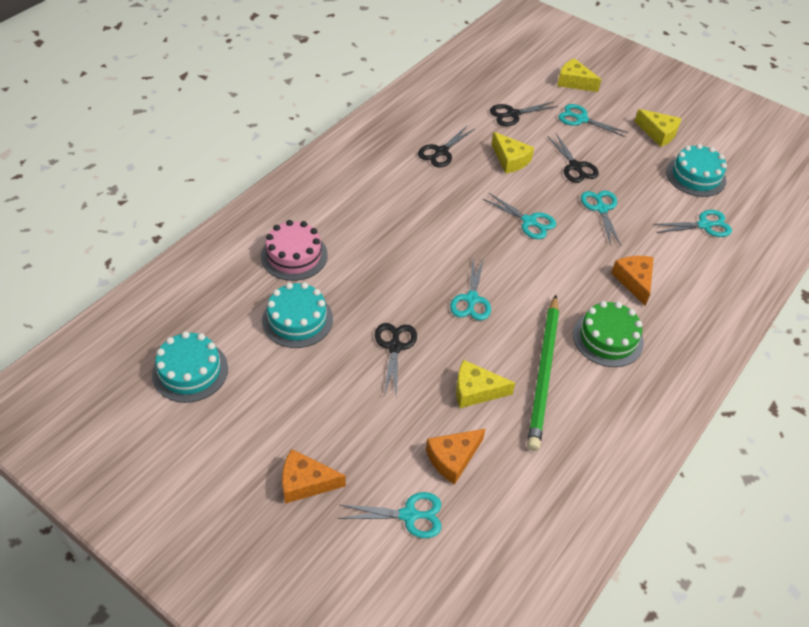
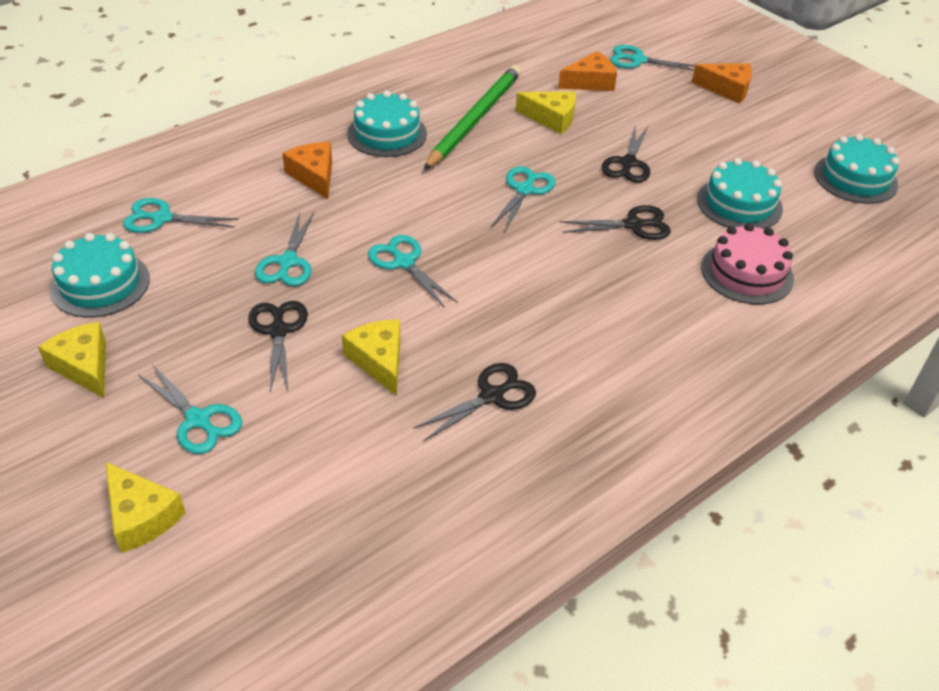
camera: 165 degrees left, 5 degrees down
(513, 114) = (321, 454): black scissors -> black scissors (633, 225)
(608, 338) = (387, 134): green cake -> turquoise cake
(634, 281) = (314, 176): orange cheese -> orange cheese turned 150 degrees clockwise

